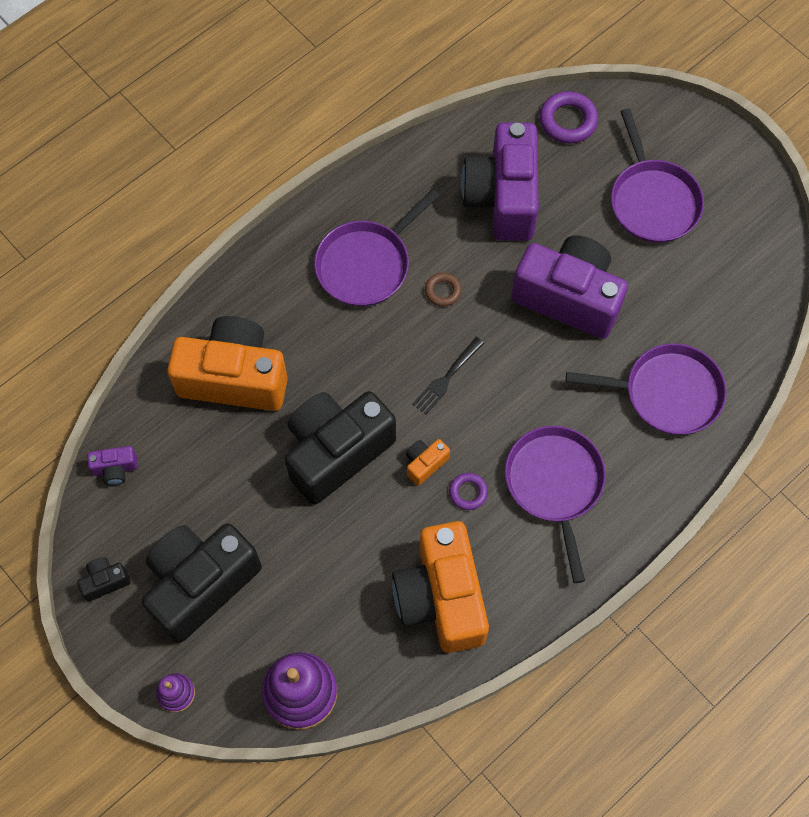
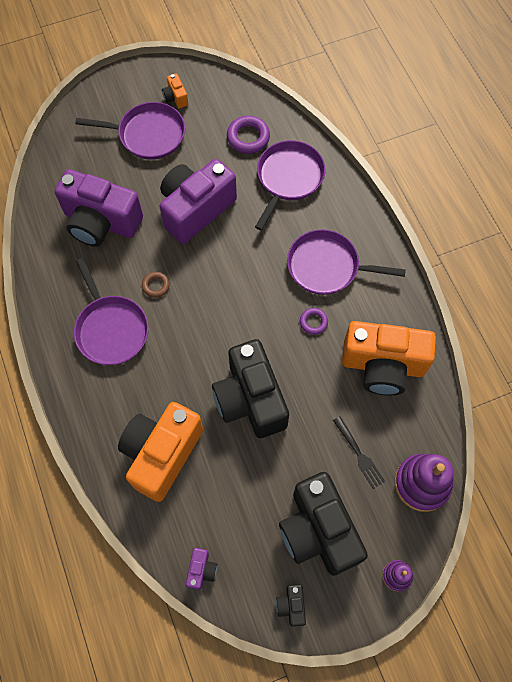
camera: 70 degrees left, 0 degrees up
(425, 463) = (282, 342): orange camera -> orange camera (175, 97)
(447, 377) = (223, 306): black fork -> black fork (358, 454)
(568, 121) = (62, 161): purple ring -> purple ring (248, 137)

